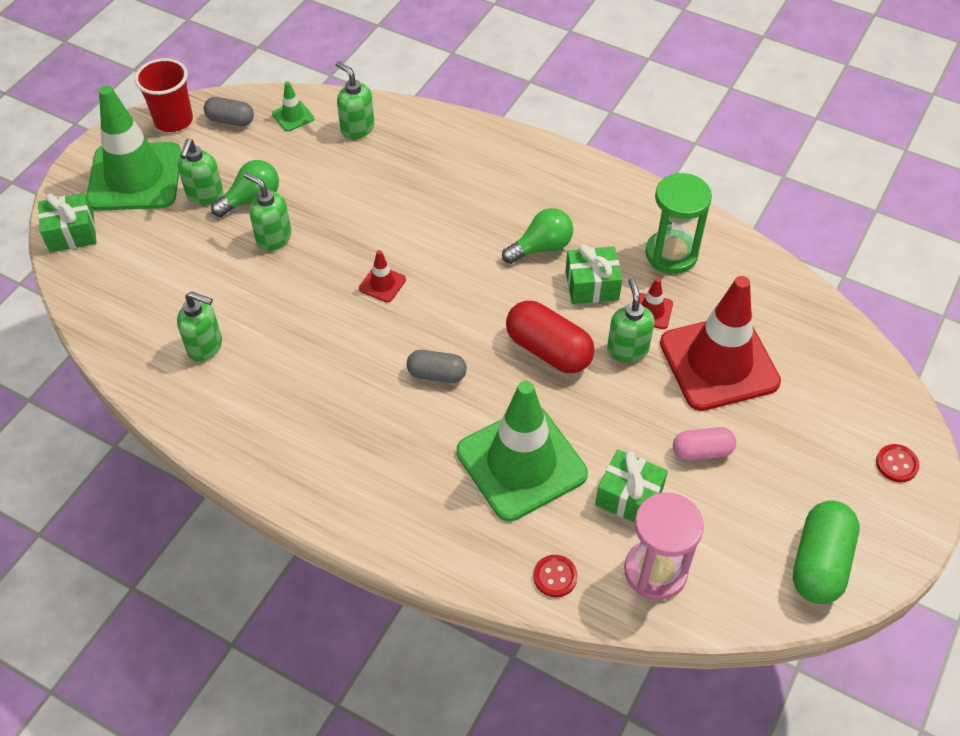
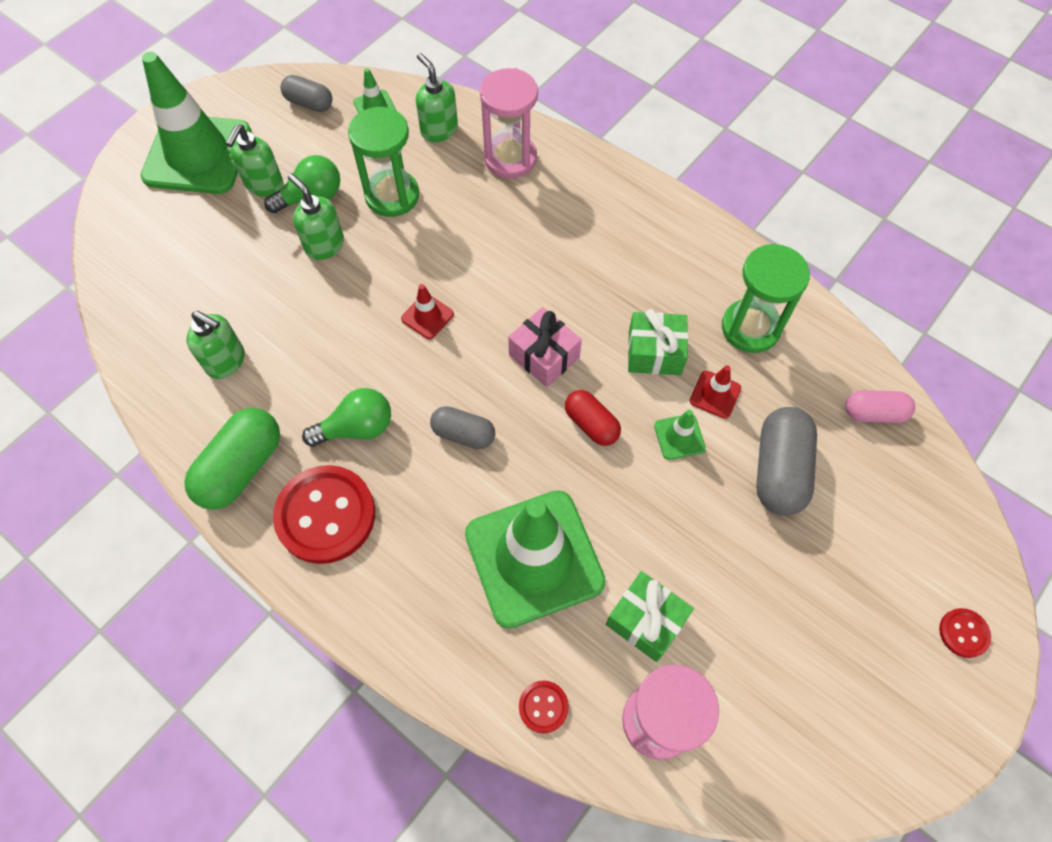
camera: 10 degrees right, 10 degrees up
(72, 233) = (119, 209): green gift -> none
(173, 120) = (251, 95): red cup -> none
(326, 188) = (392, 196): none -> green hourglass
(327, 457) = (326, 515): none -> red button
(428, 144) = (510, 158): none -> pink hourglass
(494, 302) = (544, 356): none -> pink gift
(541, 247) = (608, 298): green light bulb -> green light bulb (357, 428)
(548, 350) = (591, 424): red capsule -> red capsule, size x0.61
(627, 349) = (679, 437): green soap dispenser -> green traffic cone
(702, 451) = (739, 578): pink capsule -> pink capsule (874, 413)
(719, 363) = (779, 470): red traffic cone -> grey capsule
(819, 563) = (850, 745): green capsule -> green capsule (241, 468)

